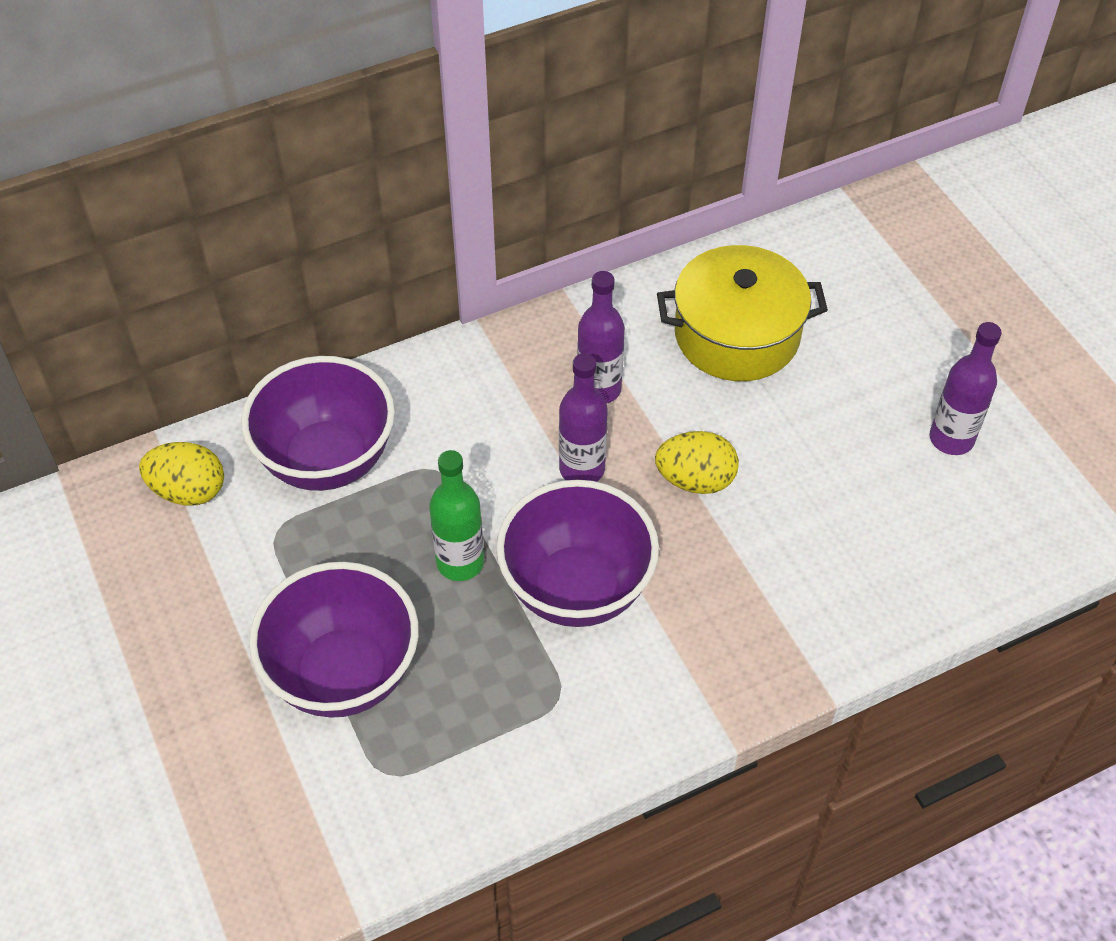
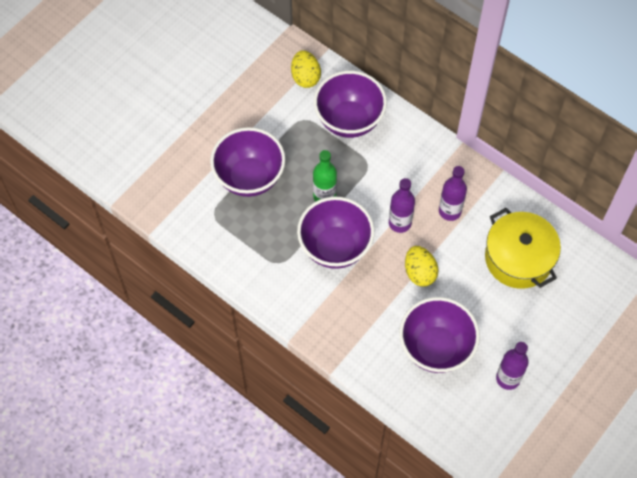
camera: 65 degrees right, 10 degrees up
(852, 516) = (436, 348): none -> purple bowl

